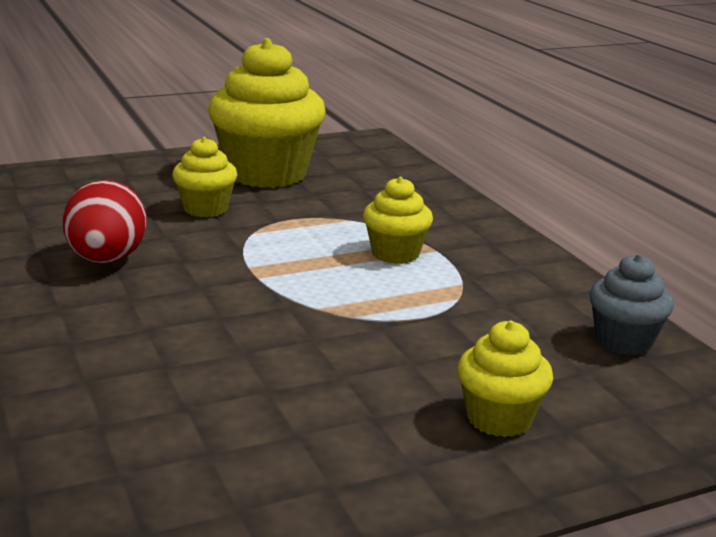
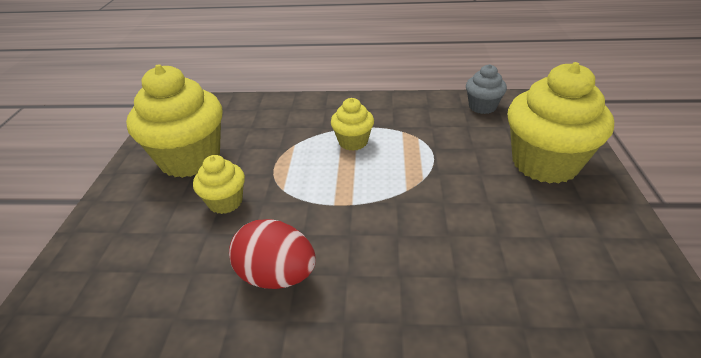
camera: 60 degrees left, 15 degrees up
(499, 418) = (544, 163): yellow cupcake -> yellow cupcake, size x1.98

